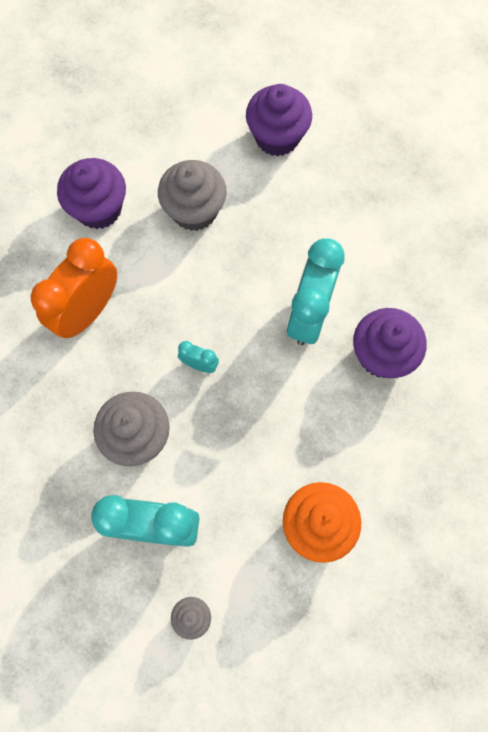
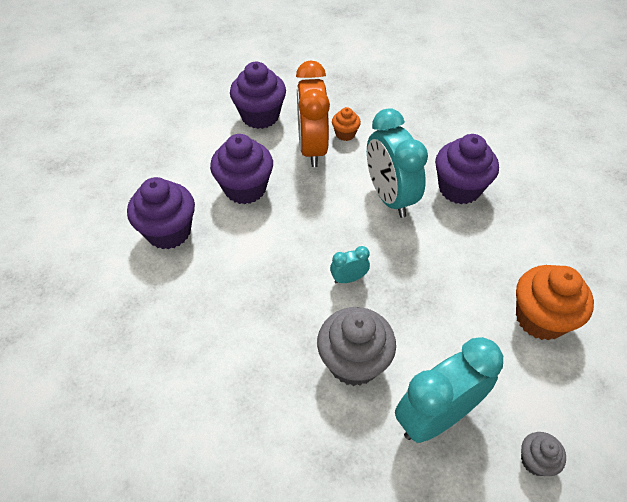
camera: 40 degrees left, 20 degrees down
(88, 311) = (226, 304): orange clock -> orange clock (312, 148)
(194, 210) = (245, 188): grey cupcake -> purple cupcake
(336, 216) = (345, 134): none -> orange cupcake

